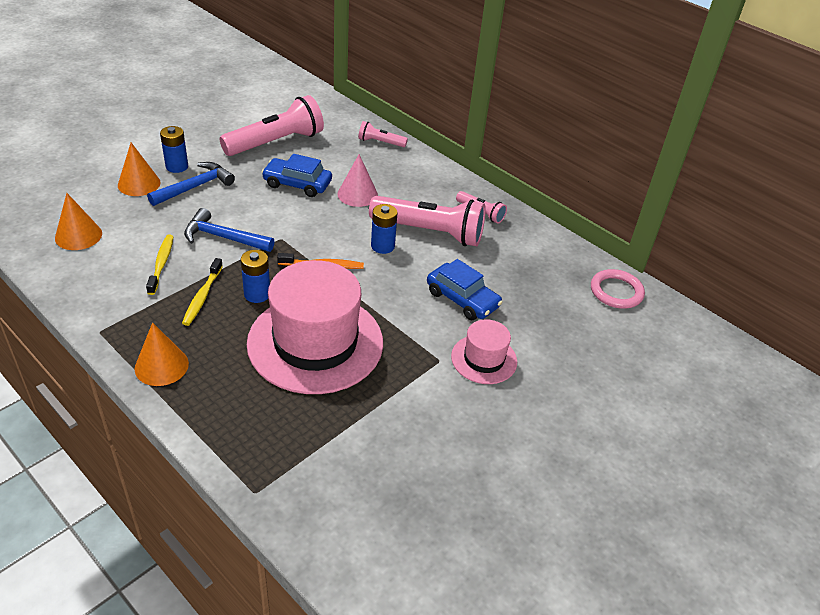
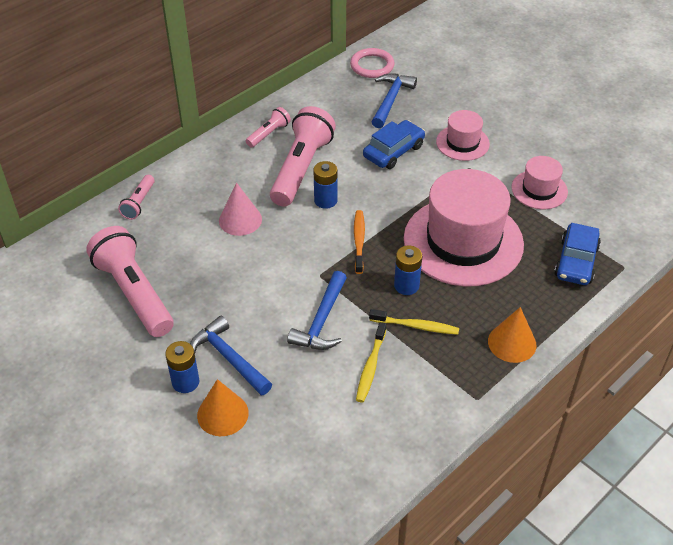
camera: 85 degrees left, 5 degrees up
(78, 235) = (329, 452): orange cone -> none
(161, 264) = (371, 366): yellow toothbrush -> yellow toothbrush turned 75 degrees counterclockwise
(297, 184) = (222, 268): blue car -> blue car (576, 261)
(400, 423) = (539, 190): none -> pink hat
(554, 303) = (390, 100): none -> blue hammer

